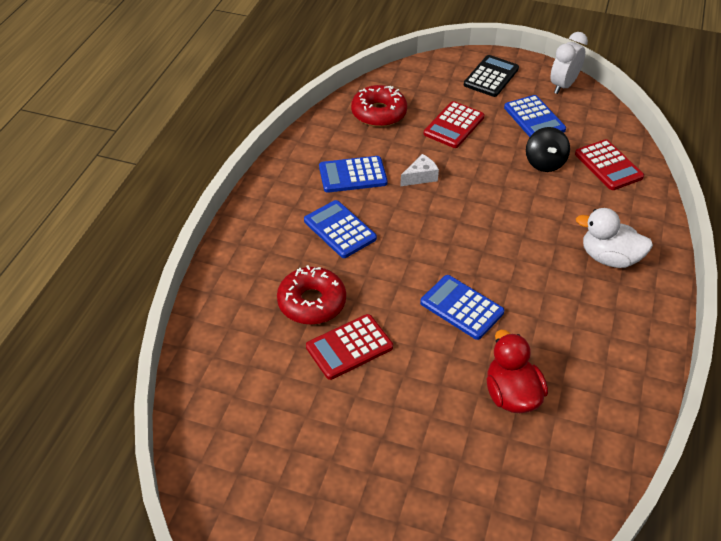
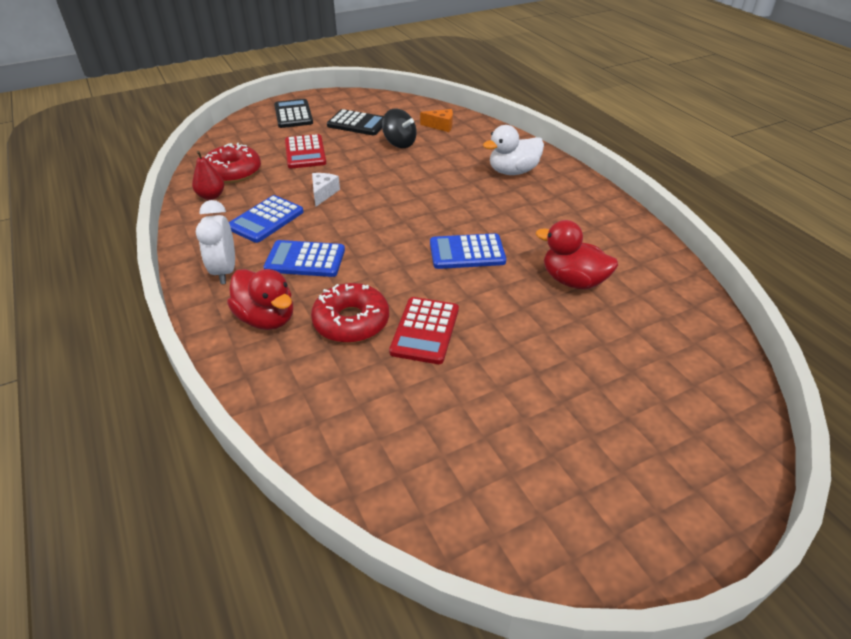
camera: 45 degrees left, 5 degrees down
(265, 260) = (267, 318): none -> red duck
(340, 128) = (211, 196): none -> red pear
(534, 118) = (357, 123): blue calculator -> black calculator
(563, 86) = (351, 99): white clock -> white clock (225, 271)
(608, 165) = (441, 126): red calculator -> orange cheese

